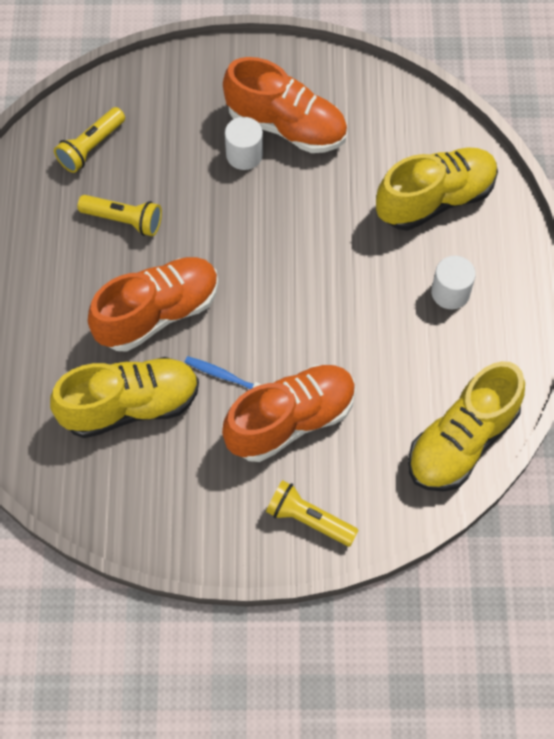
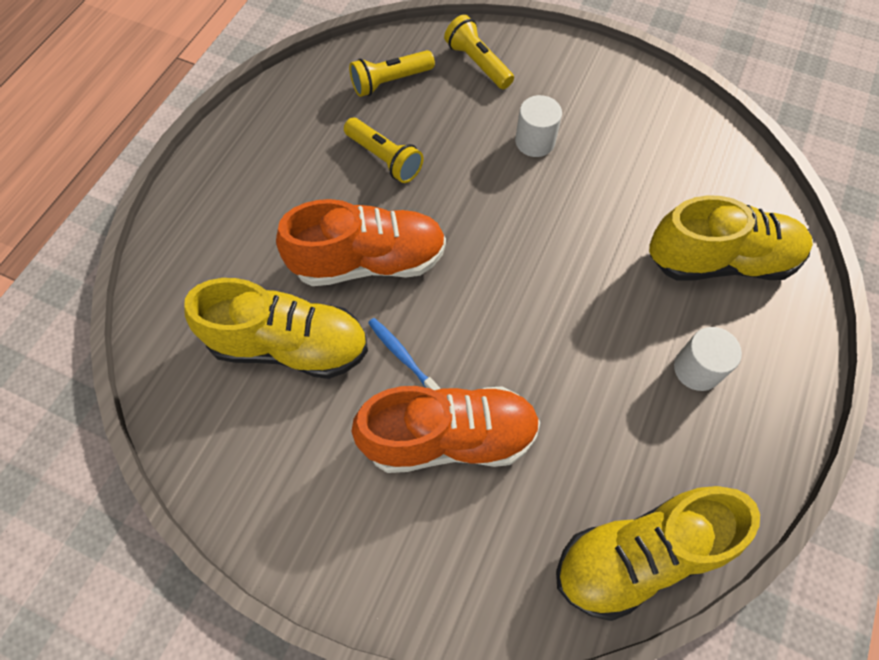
camera: 25 degrees right, 0 degrees up
(286, 126) = (591, 130): orange shoe -> none
(308, 519) = (412, 568): yellow flashlight -> yellow flashlight (477, 63)

